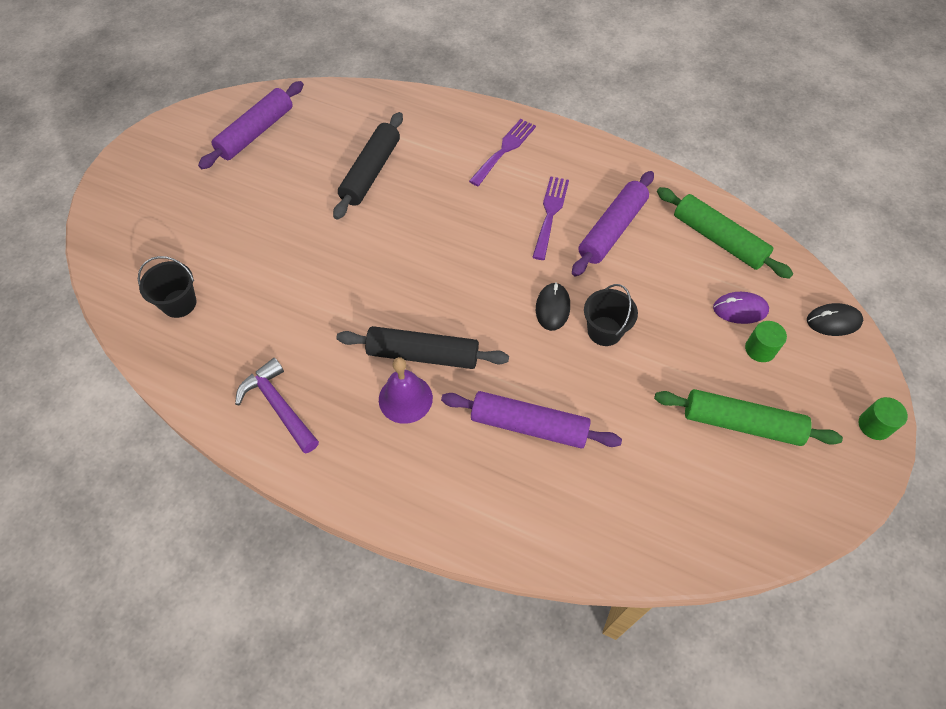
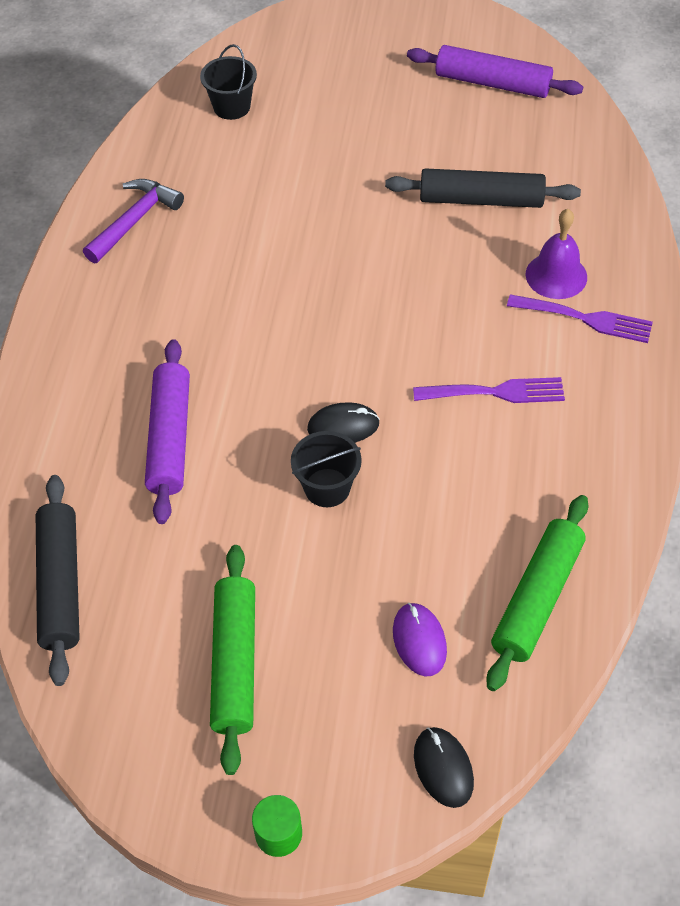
camera: 75 degrees right, 5 degrees down
(405, 398) = (173, 319): purple bell -> purple bell (556, 275)
(423, 354) = (234, 319): black rolling pin -> black rolling pin (60, 585)
(612, 230) = (498, 466): purple rolling pin -> none
(760, 349) = (360, 673): green cylinder -> none

